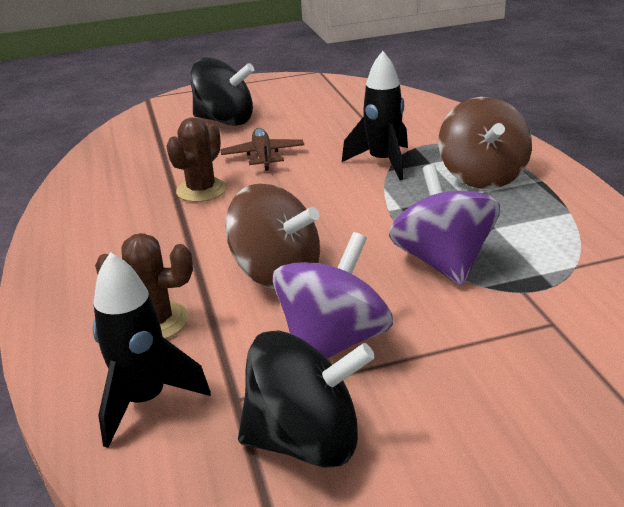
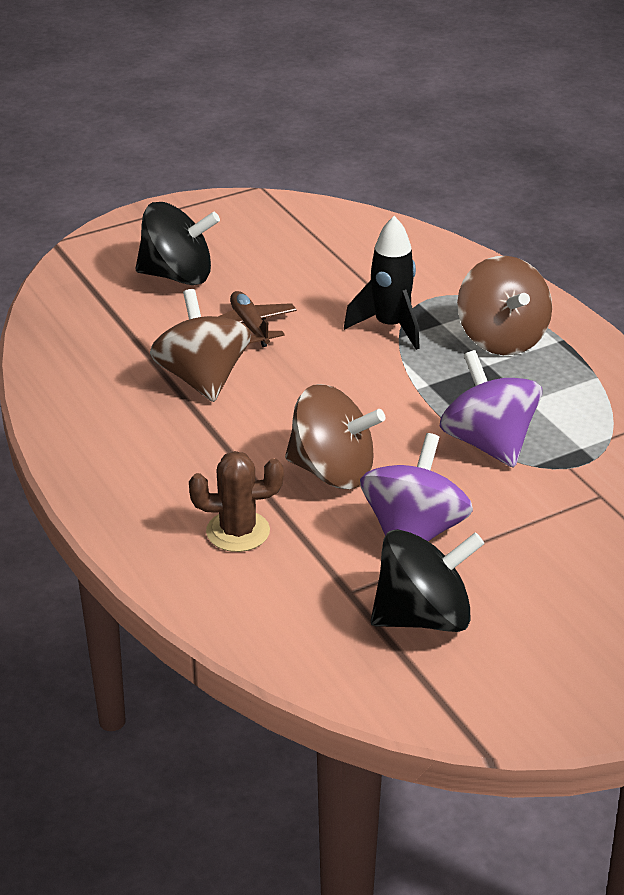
camera: 15 degrees left, 5 degrees up
(145, 401) = (271, 603): black rocket -> none
(201, 190) = (202, 379): brown cactus -> brown spinning top

